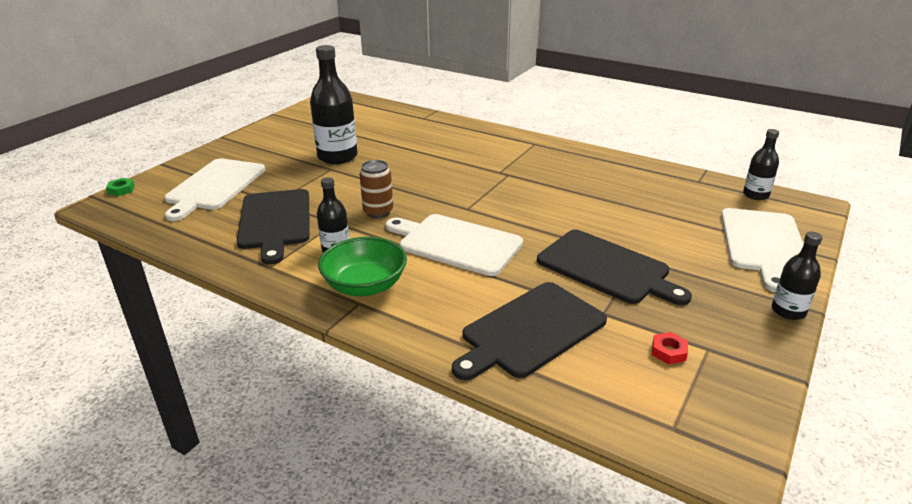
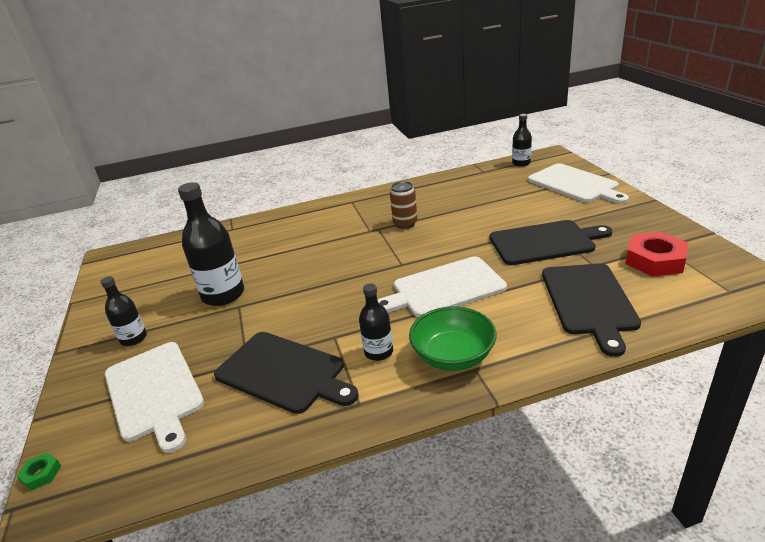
camera: 45 degrees left, 0 degrees up
(378, 212) = (349, 307): brown can -> brown can (405, 224)
(668, 351) = (655, 260): red nut -> red nut, size x2.19
(788, 311) = (647, 207): black bottle -> black bottle (133, 338)

